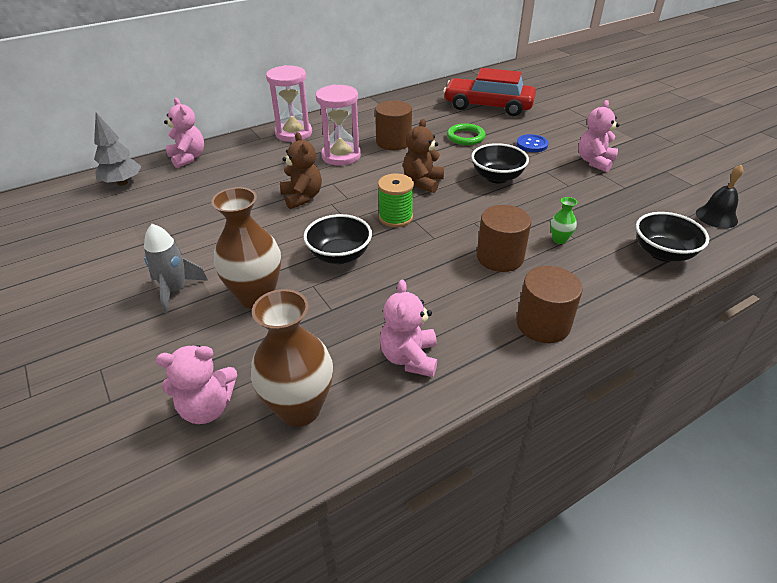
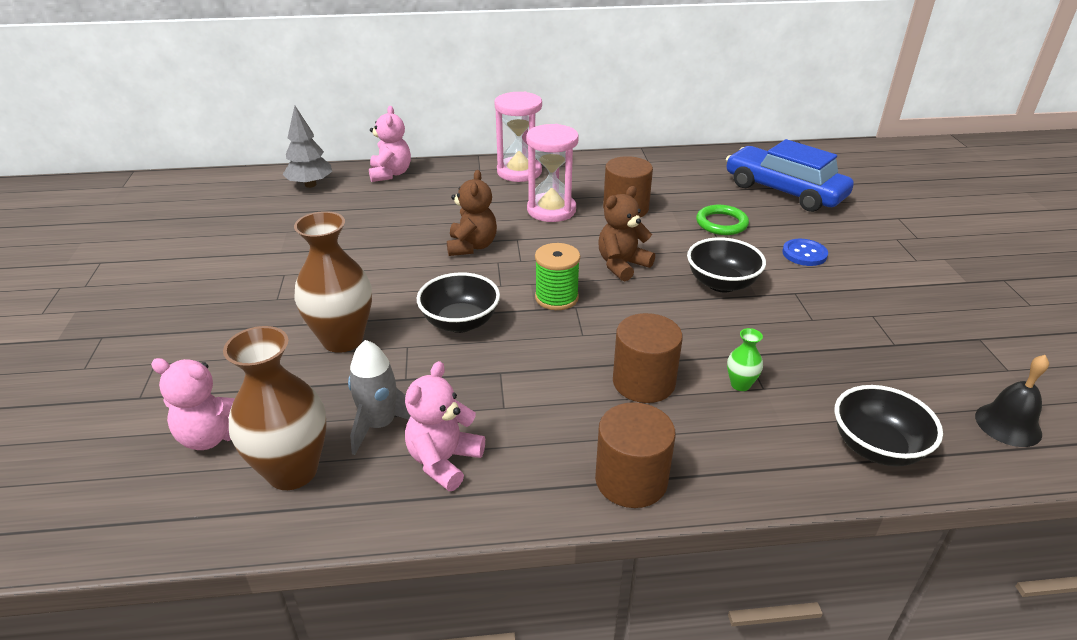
camera: 25 degrees right, 5 degrees down
(175, 290) = (274, 308): grey rocket -> grey rocket (380, 425)
(488, 106) = (784, 191): red car -> blue car
(595, 162) = (877, 298): pink teddy bear -> none

